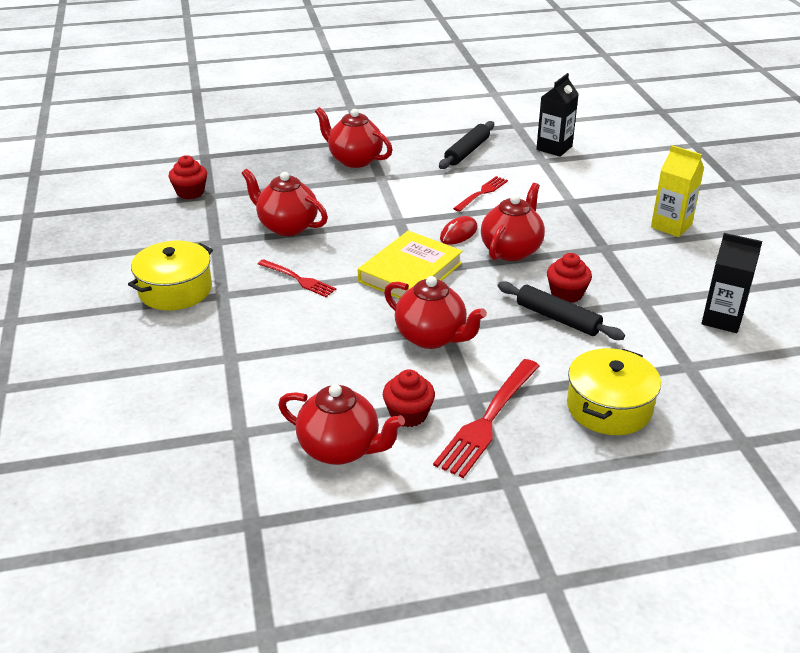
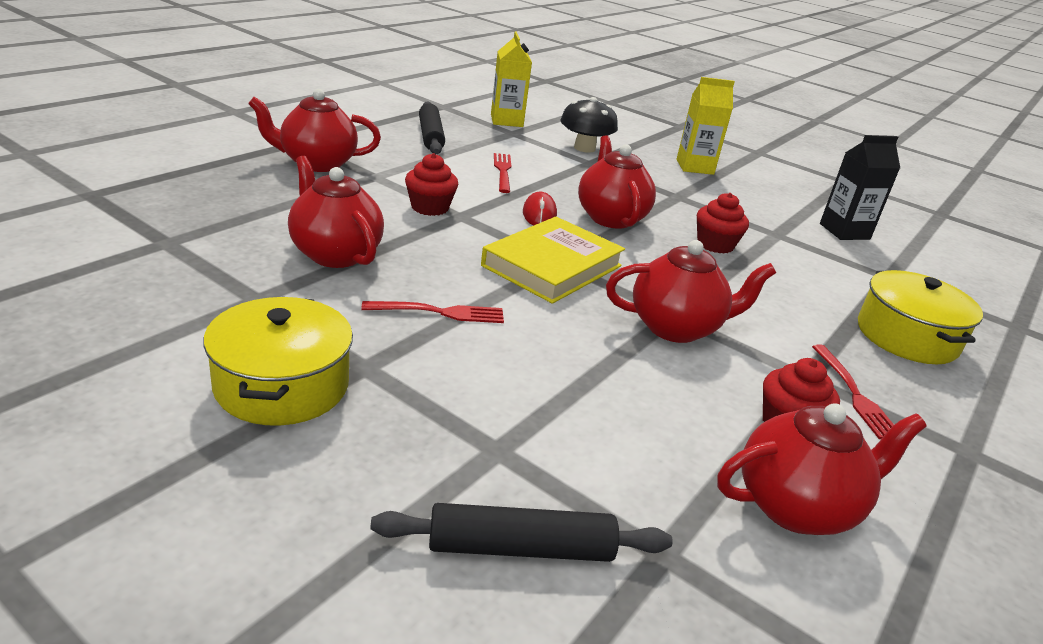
camera: 45 degrees left, 5 degrees down
(190, 192) = (127, 244): red cupcake -> red cupcake (430, 207)
(286, 226) = (334, 254): red teapot -> red teapot turned 60 degrees clockwise
(410, 272) = (552, 266): yellow book -> yellow book turned 45 degrees clockwise
(488, 420) = (854, 394): red fork -> red fork, size x0.60
(554, 148) = (506, 121): black carton -> yellow carton
(558, 318) = (744, 269): black rolling pin -> black rolling pin (521, 548)
(587, 187) = (584, 148): none -> black mushroom

